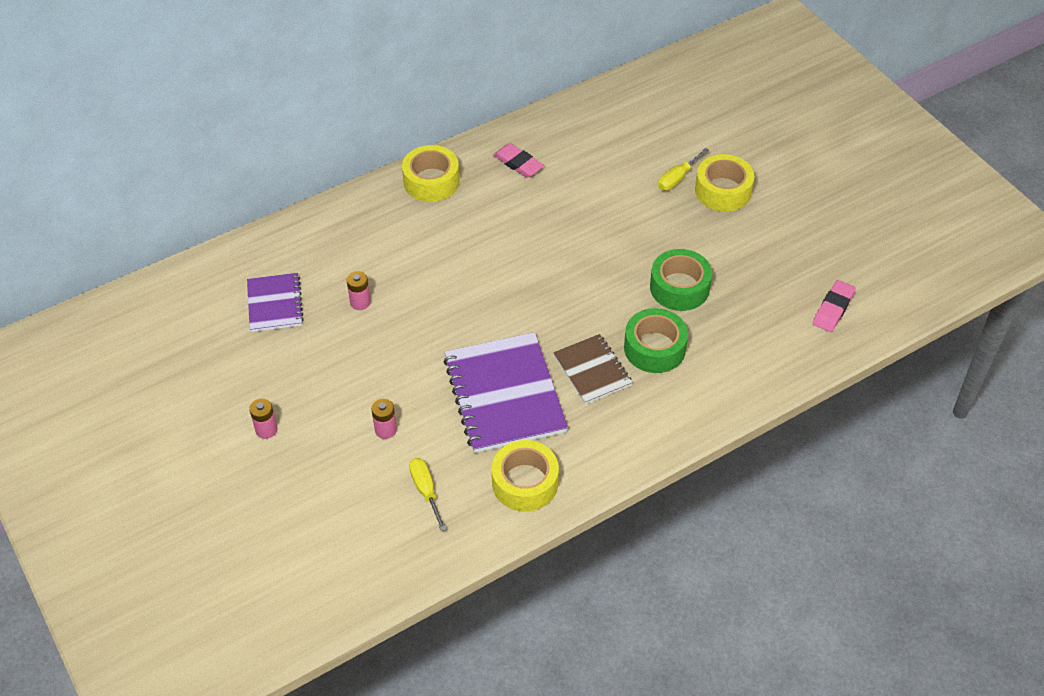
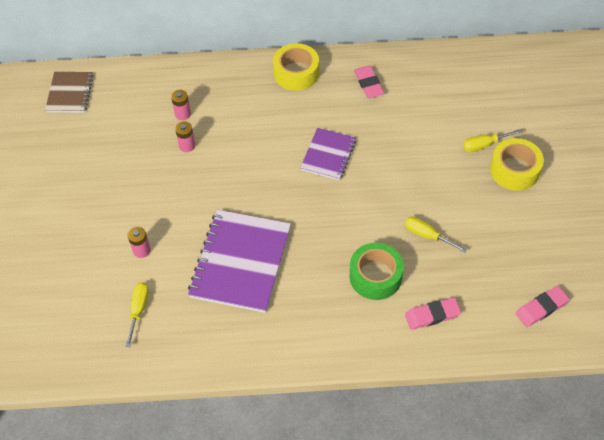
camera: 30 degrees right, 5 degrees up
(266, 430) = (65, 213): pink battery -> pink battery (183, 114)
(275, 304) = (130, 122): purple notebook -> purple notebook (328, 155)
(525, 482) = (210, 338): yellow tape -> none
(592, 370) = (317, 272): brown notebook -> brown notebook (70, 93)
(679, 287) = (427, 235): green tape -> yellow screwdriver
(735, 360) = (432, 315): none -> pink eraser

